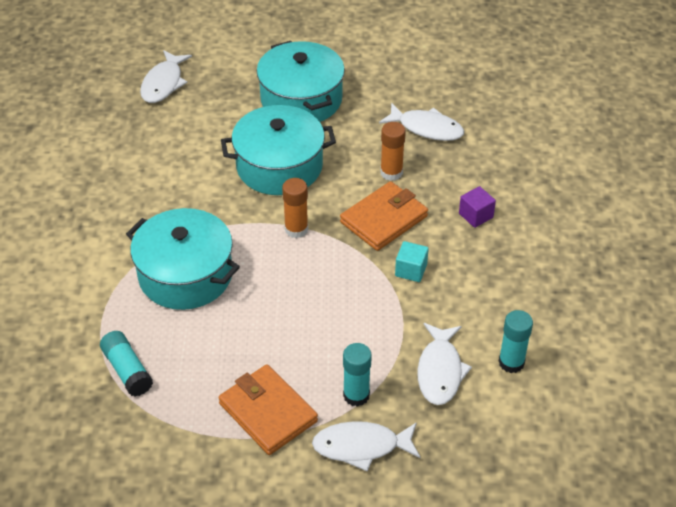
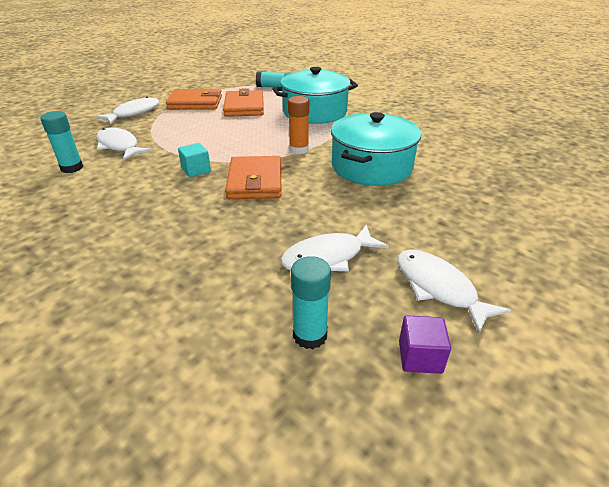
camera: 130 degrees right, 10 degrees down
(163, 83) = (533, 160): white fish -> white fish (438, 288)
(231, 351) = (244, 107): none -> orange wallet
(301, 99) = (453, 208): turquoise pot -> none
(356, 395) = (158, 122): turquoise glue stick -> turquoise glue stick (310, 335)
(391, 173) = (297, 207): orange glue stick -> none
(476, 215) = (188, 222): purple cube -> purple cube (420, 357)

